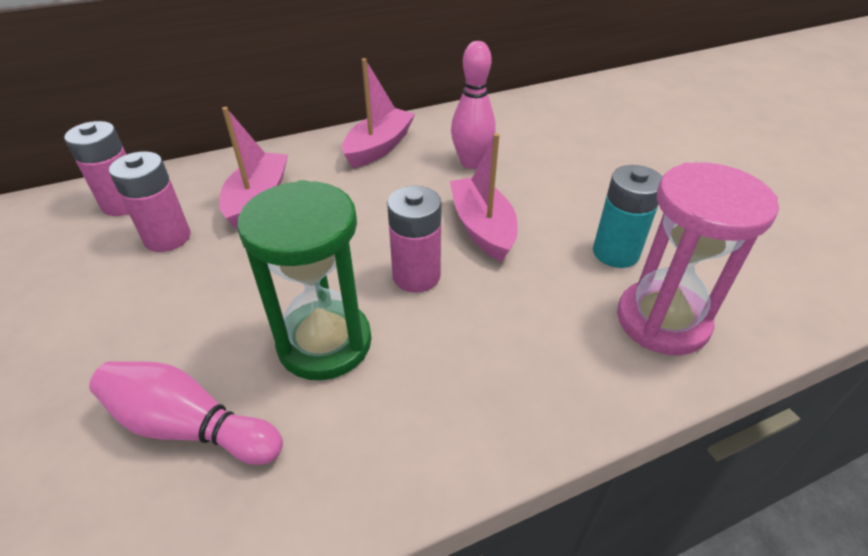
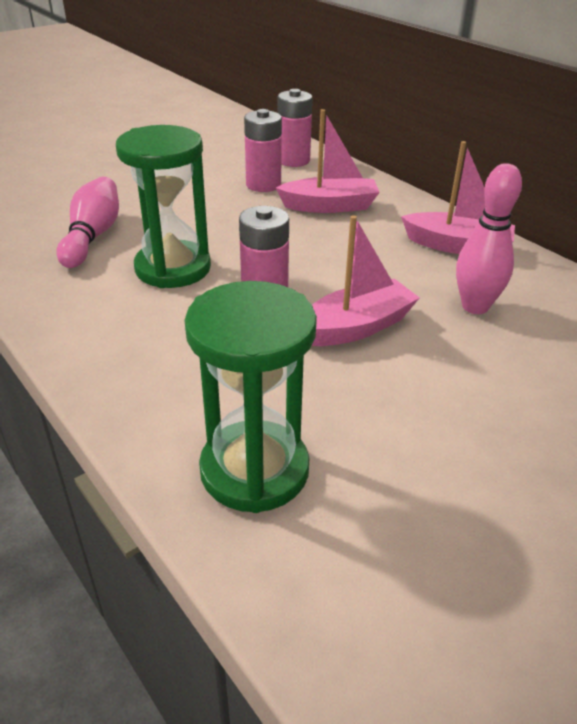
camera: 75 degrees right, 5 degrees down
(615, 253) = (362, 430): turquoise battery -> none
(662, 321) = (254, 470): pink hourglass -> green hourglass

